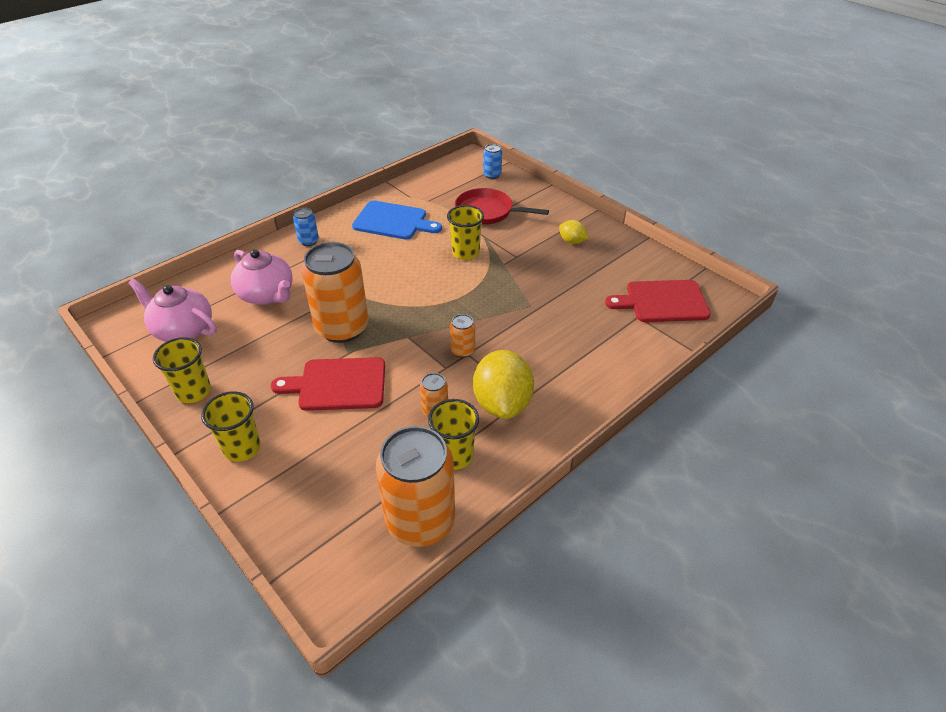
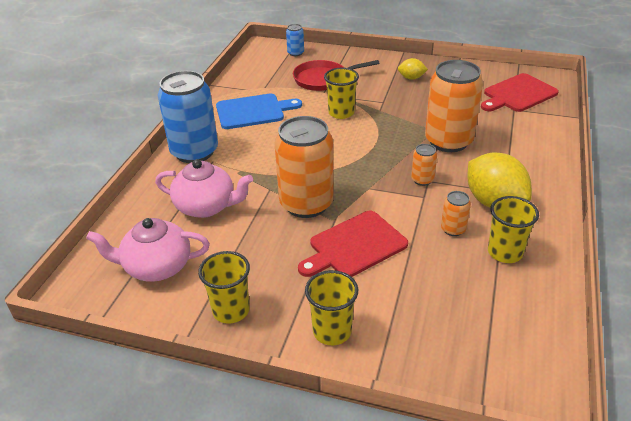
camera: 30 degrees left, 5 degrees down
(308, 241) = (194, 152): blue can -> blue can, size x2.28
(420, 521) = (536, 308): orange can -> orange can (448, 141)

